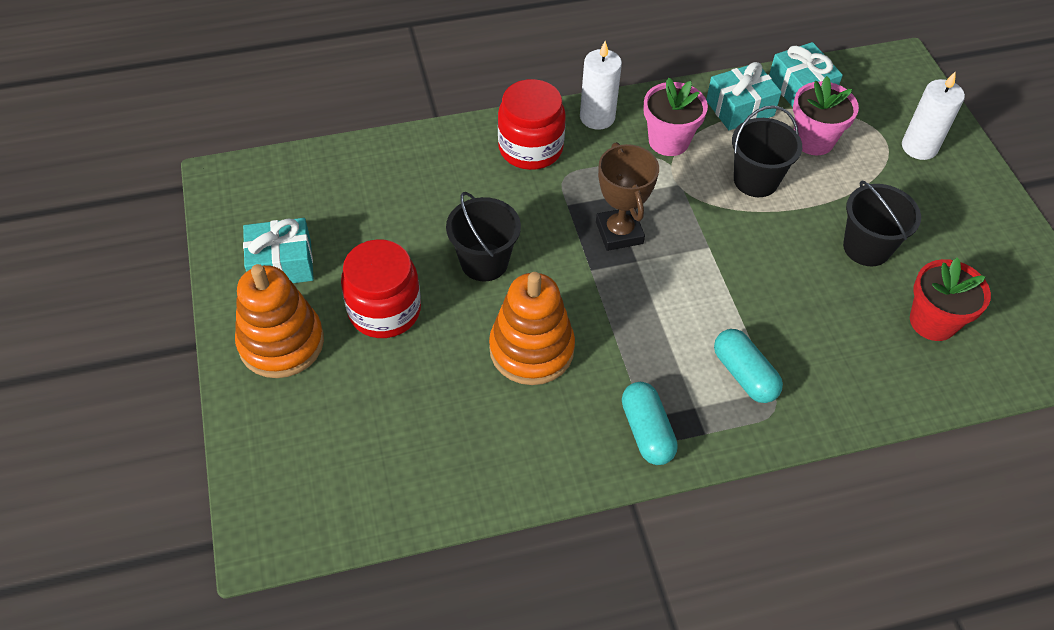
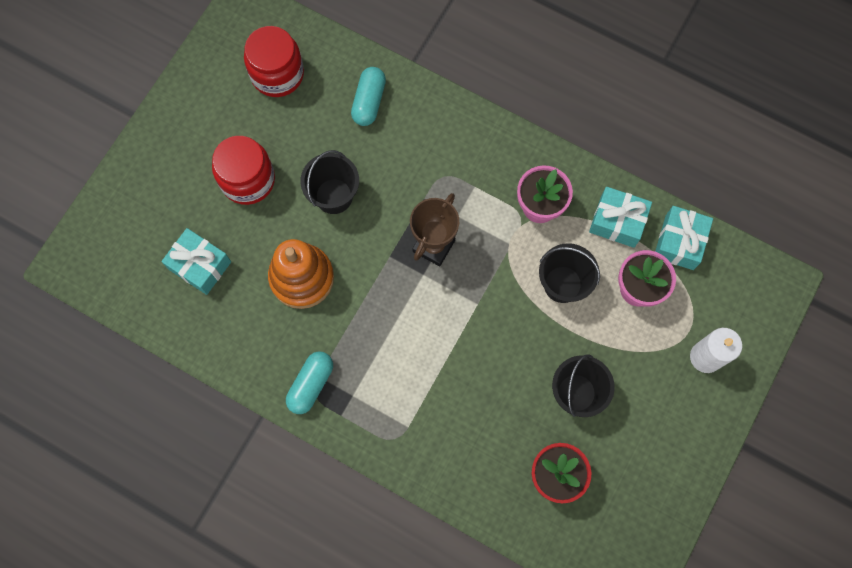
camera: 45 degrees right, 20 degrees up
(281, 343) = (175, 152): orange stacking toy -> none
(282, 264) = (221, 98): turquoise gift -> turquoise gift (200, 265)
(530, 148) = (445, 136): red jar -> red jar (277, 74)
(597, 117) = (513, 148): white candle -> none
(744, 374) = (402, 402): turquoise capsule -> turquoise capsule (369, 101)

